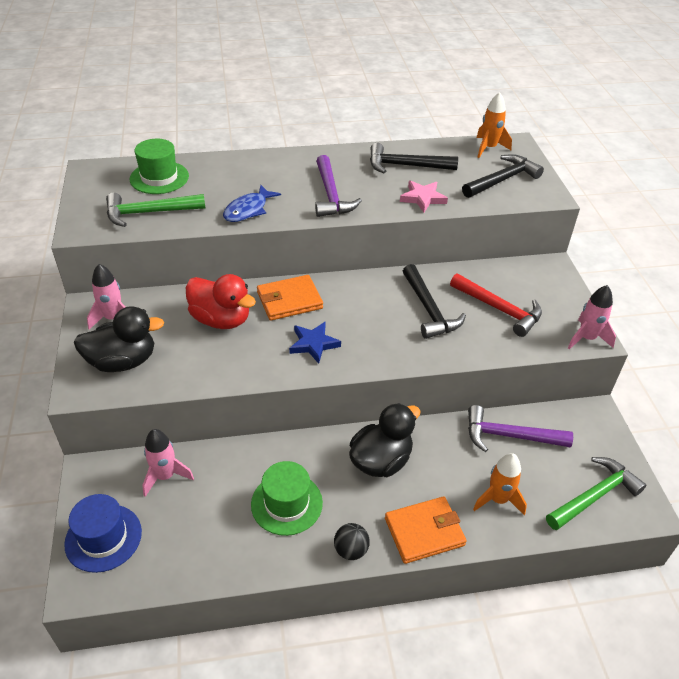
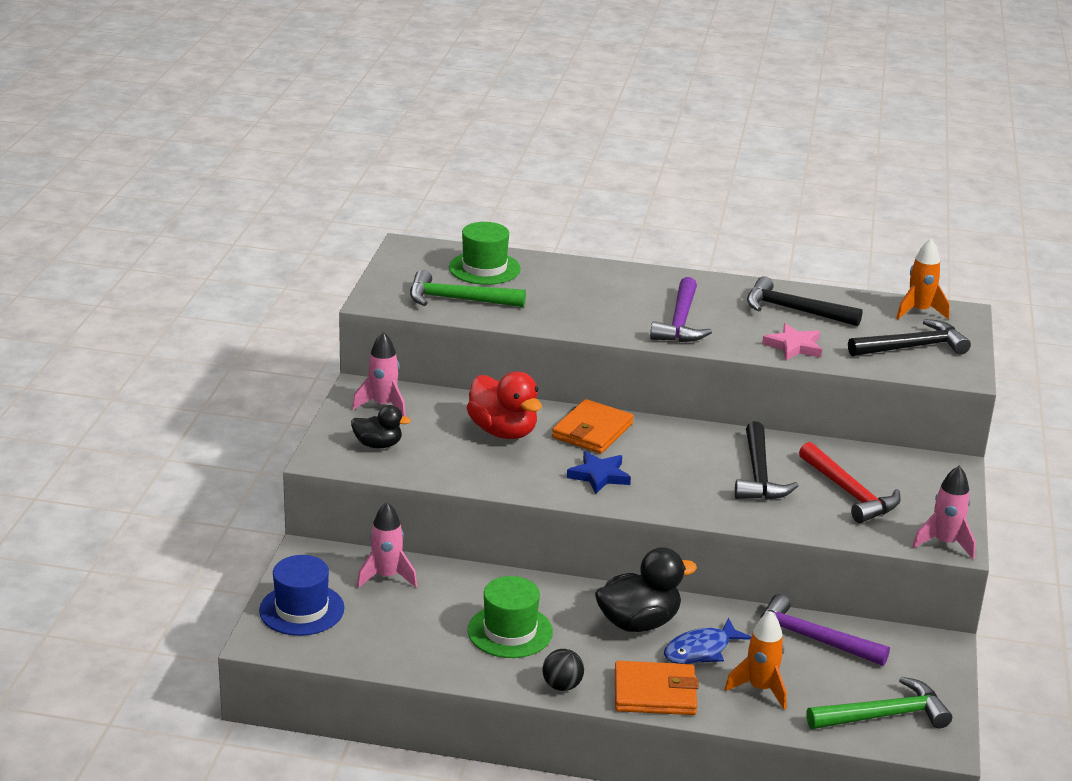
camera: 20 degrees right, 15 degrees down
(123, 361) = (378, 445): black duck -> black duck, size x0.60
(248, 210) = (572, 318): blue fish -> blue fish (701, 650)
(289, 300) = (592, 431): orange wallet -> orange wallet turned 60 degrees counterclockwise

